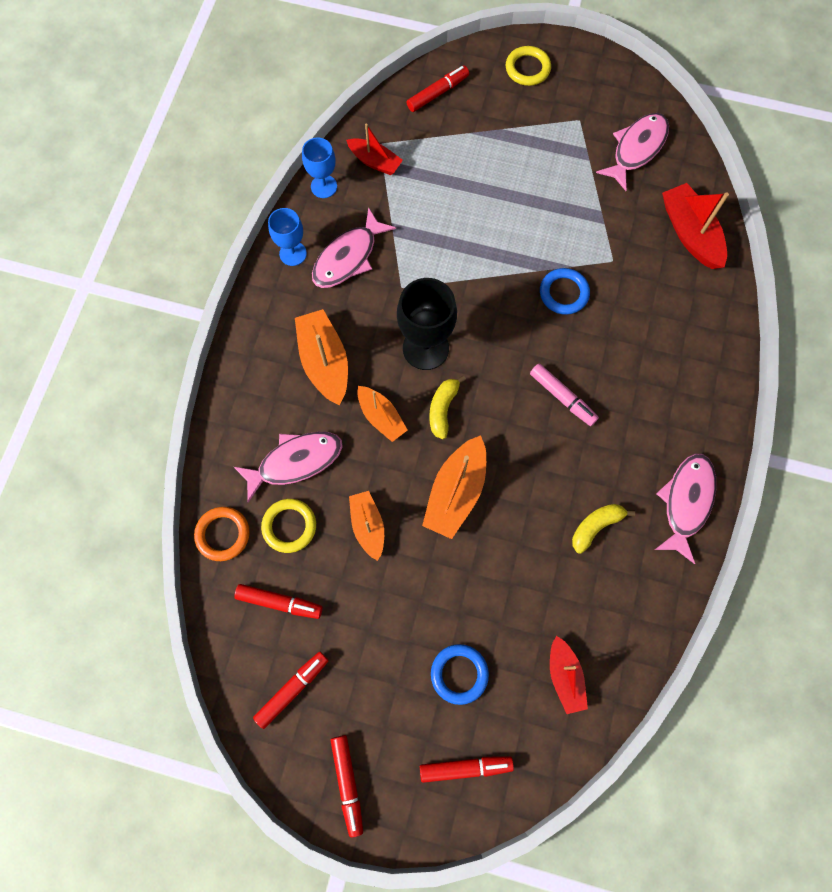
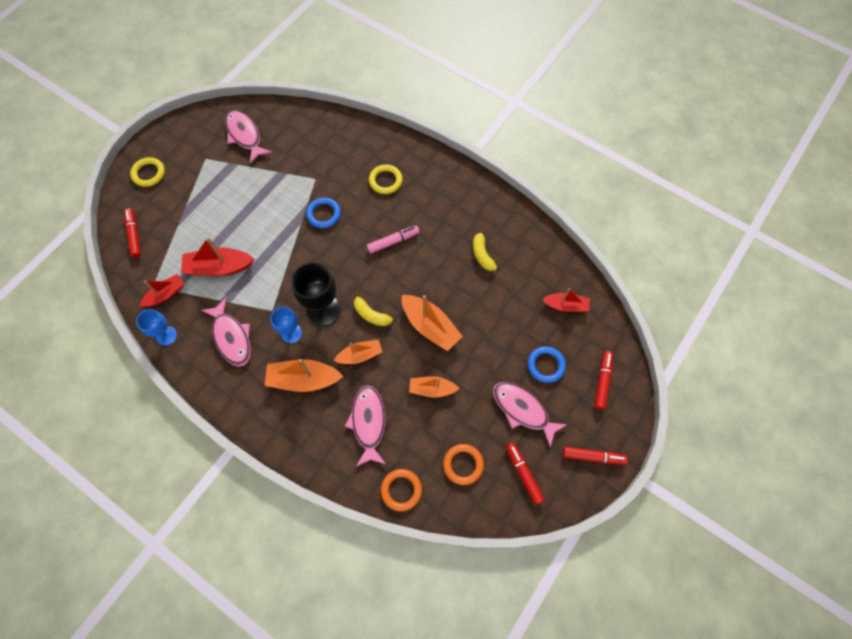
camera: 70 degrees left, 5 degrees down
(279, 602) = (463, 464): red marker -> orange ring
(289, 526) = (413, 441): yellow ring -> yellow ring (385, 181)
(293, 253) = (209, 374): blue goblet -> blue goblet (291, 333)
(686, 502) = (485, 201): pink fish -> pink fish (523, 410)
(690, 233) = (318, 131): red boat -> red boat (219, 267)

